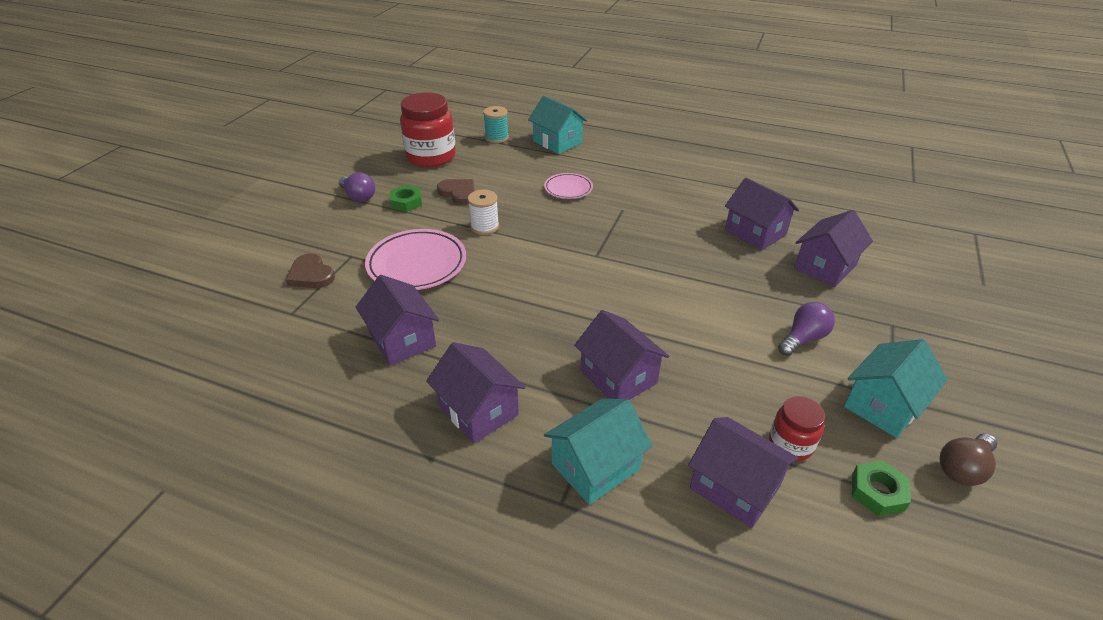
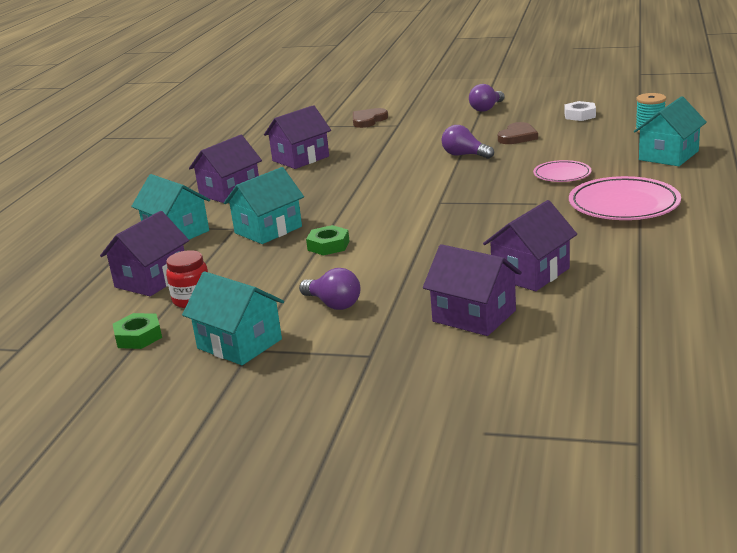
camera: 85 degrees right, 15 degrees down
(406, 202) = (488, 124): green nut -> green nut (328, 245)
(417, 264) = (395, 145): pink plate -> pink plate (623, 205)
(431, 157) = (580, 115): red jar -> white nut
(484, 227) = (464, 155): white spool -> purple light bulb
(618, 377) = (268, 230): purple house -> turquoise house
(963, 468) = (158, 380): brown light bulb -> none

